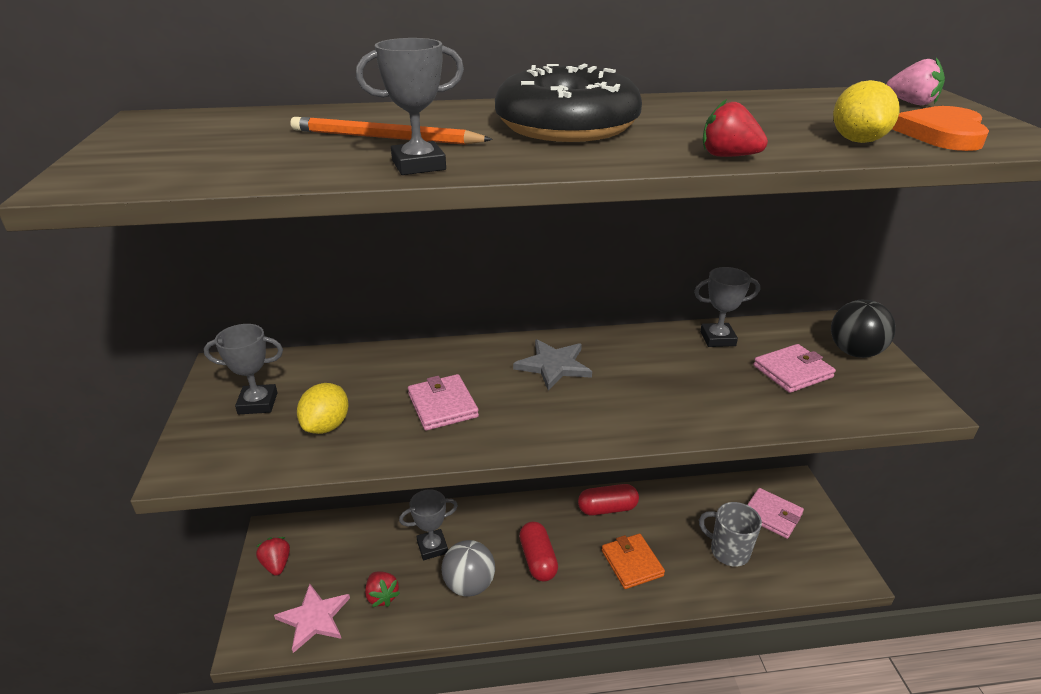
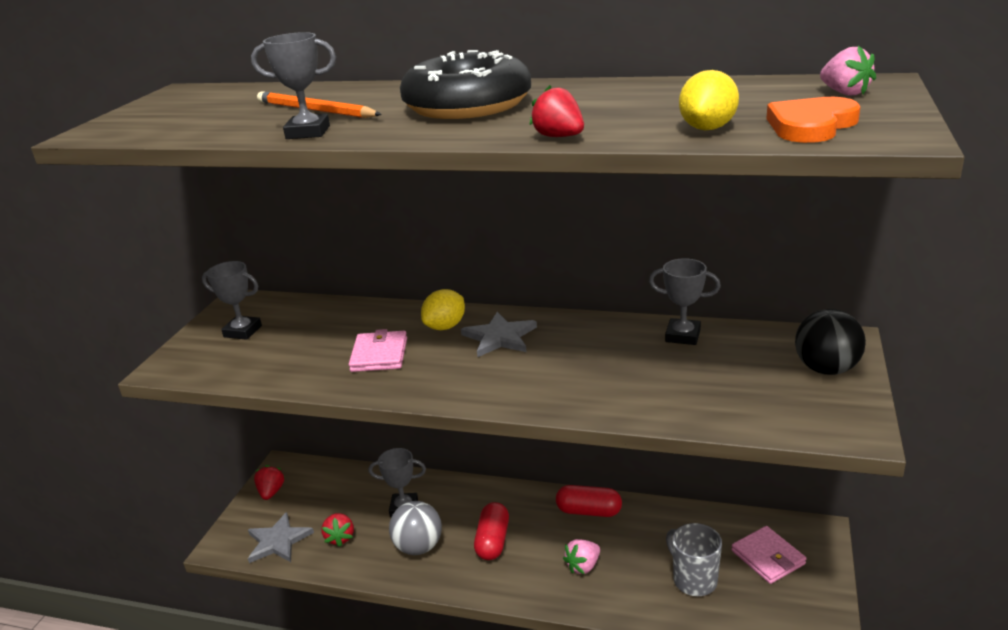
camera: 25 degrees right, 5 degrees down
(314, 618) = (278, 541): pink star -> grey star
(326, 426) = (280, 356): yellow lemon -> yellow lemon (445, 326)
(632, 563) = (583, 566): orange wallet -> pink strawberry
(792, 371) = (735, 377): pink wallet -> none

